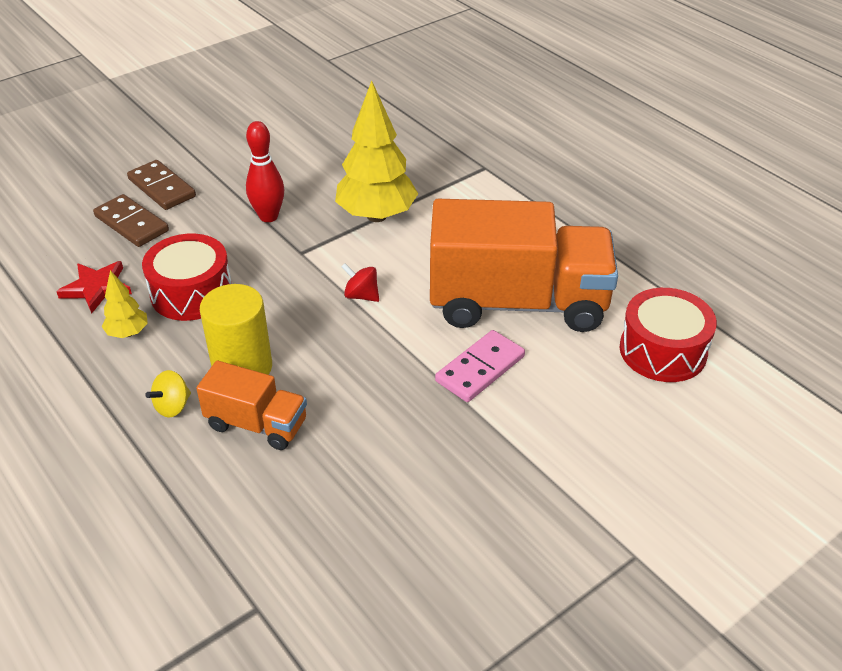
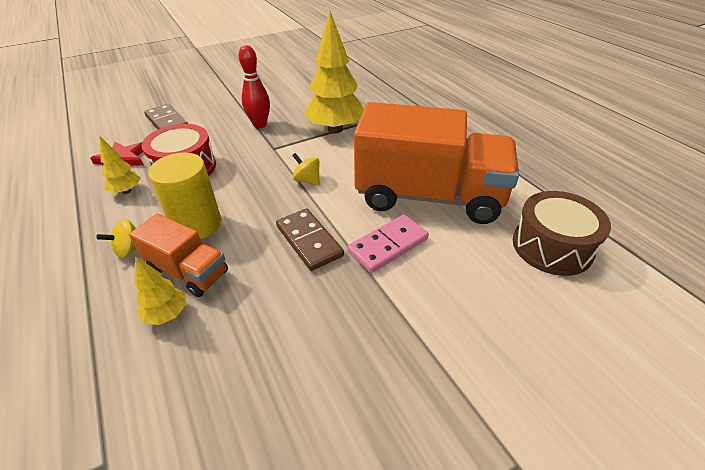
camera: 10 degrees right, 0 degrees up
(161, 188) = (197, 103): brown domino -> brown domino (309, 241)
(254, 472) = (167, 314): none -> yellow tree
(361, 295) = (307, 180): red spinning top -> yellow spinning top
(663, 351) = (552, 246): red drum -> brown drum

